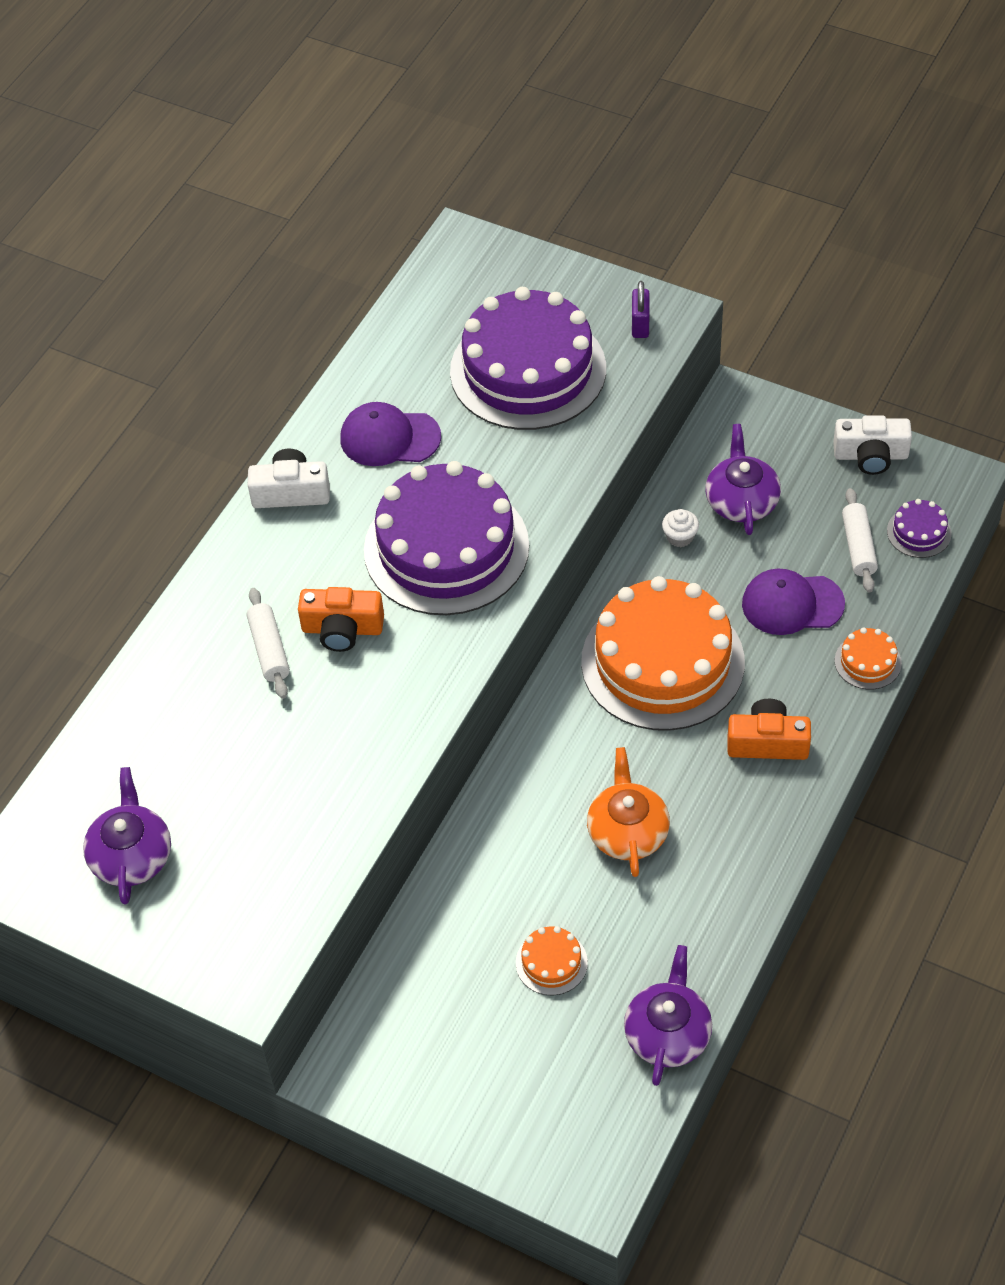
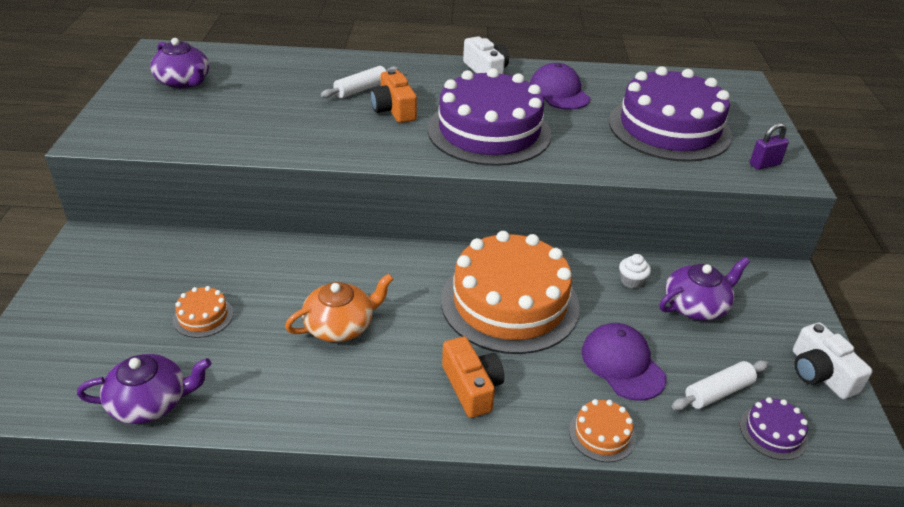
camera: 60 degrees right, 15 degrees down
(131, 856) = (184, 81): purple teapot -> purple teapot turned 75 degrees clockwise

